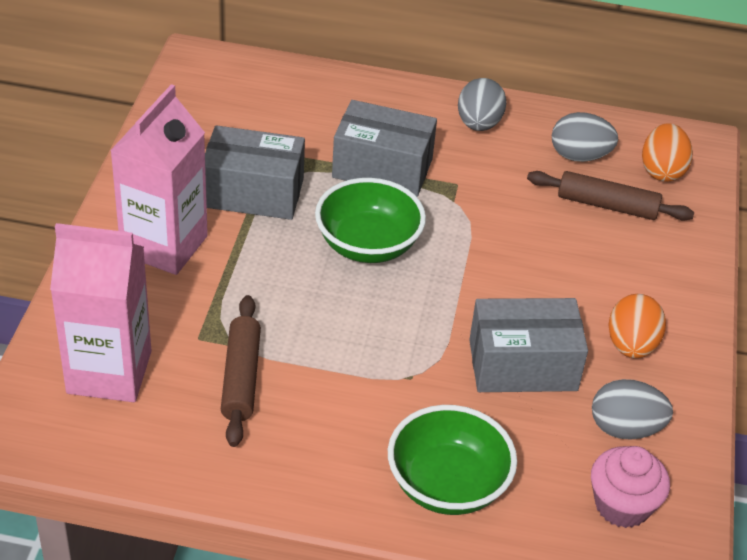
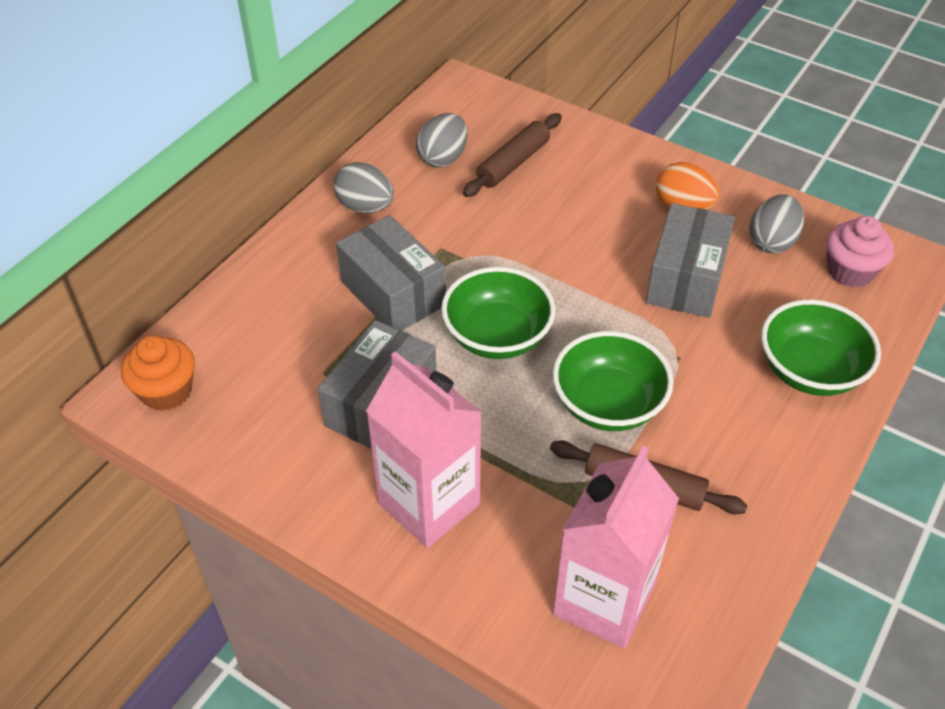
camera: 65 degrees left, 5 degrees up
(210, 76) = (166, 391): none -> orange cupcake
(324, 336) = (608, 404): none -> green bowl
(382, 168) = (393, 293): grey box -> grey box turned 75 degrees counterclockwise
(662, 171) = (485, 117): orange egg -> none

